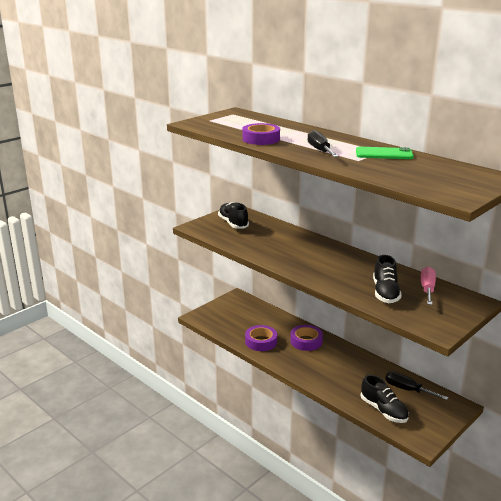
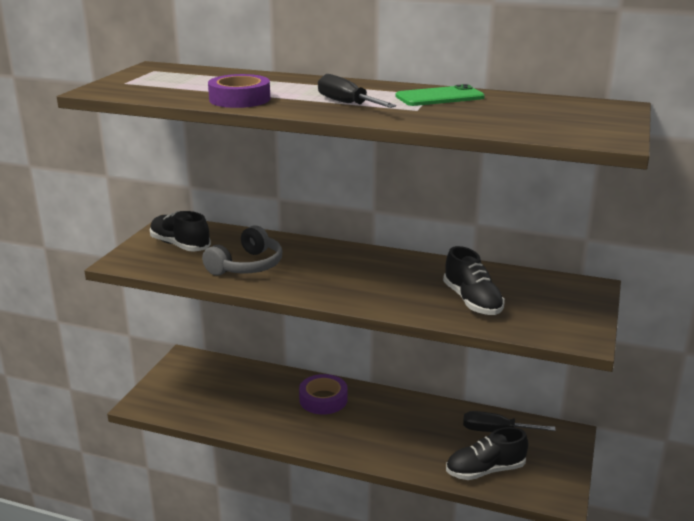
camera: 25 degrees left, 0 degrees up
(261, 341) = (259, 417): purple tape -> none
(262, 243) = (247, 266): none -> grey headphones
(383, 410) = (485, 470): black shoe -> black shoe turned 135 degrees clockwise
(427, 289) = (519, 283): pink screwdriver -> none

